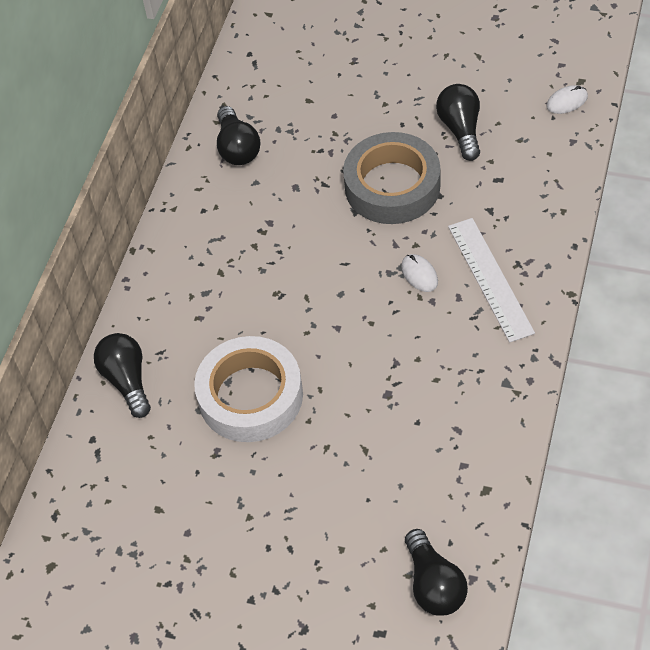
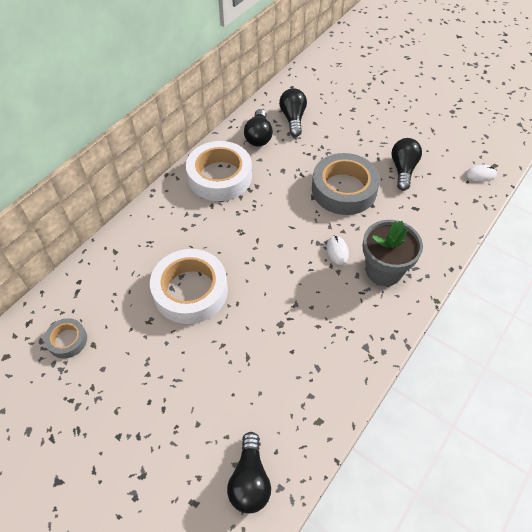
camera: 15 degrees right, 0 degrees up
(121, 516) = (67, 340): none -> grey tape
(127, 381) = (120, 252): black light bulb -> black light bulb (293, 119)
(211, 227) = (220, 176): none -> white tape
(490, 279) = (383, 270): white ruler -> grey flower pot

